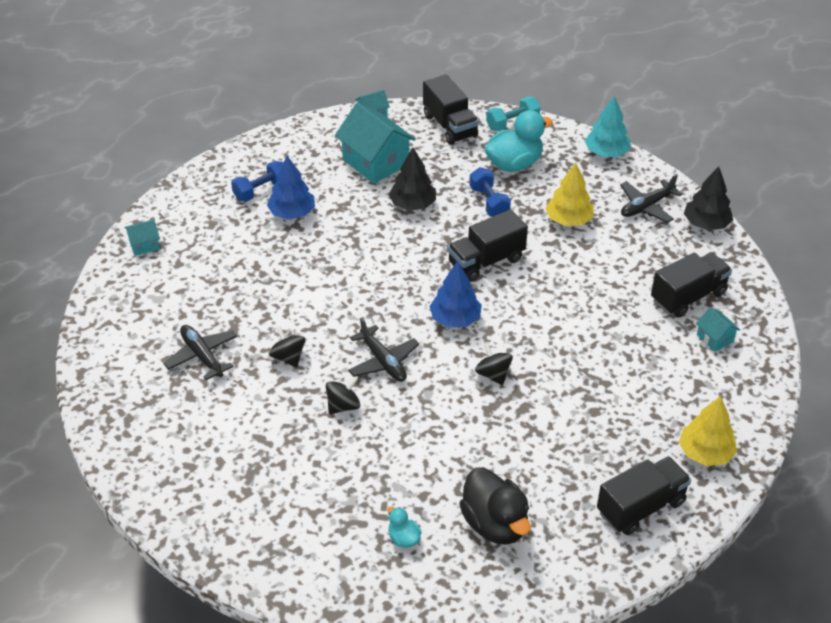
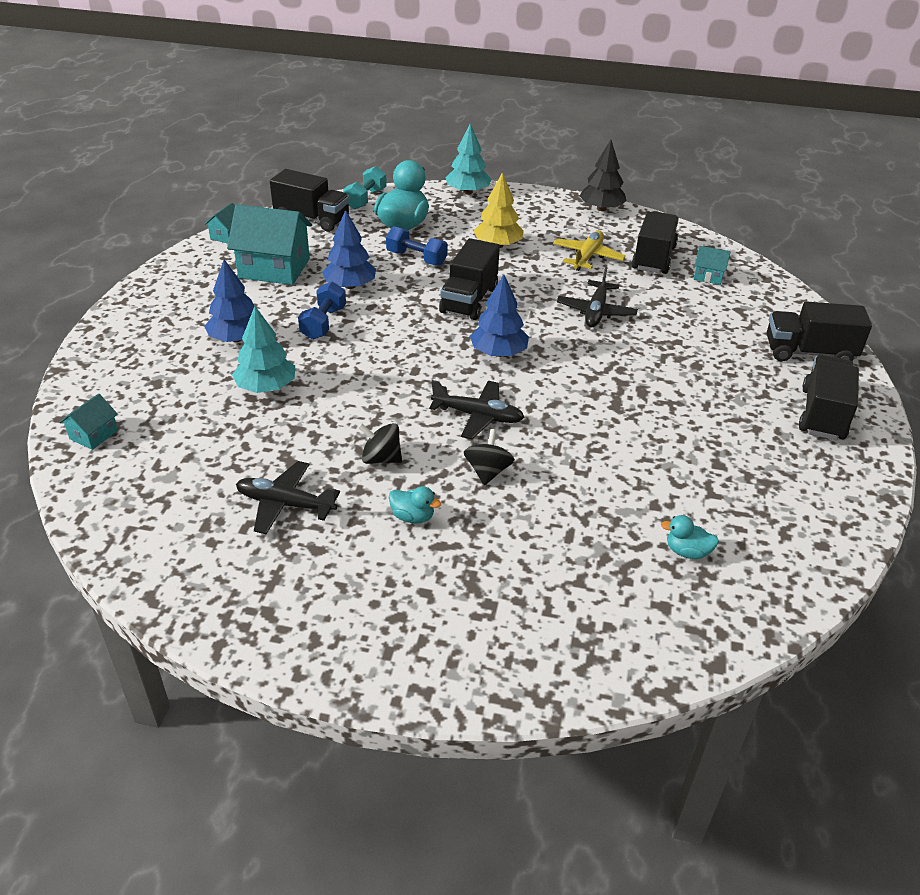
camera: 40 degrees left, 5 degrees down
(261, 191) = (180, 334): blue dumbbell -> blue dumbbell (323, 323)
(264, 409) = (413, 517): none -> turquoise duck
(273, 263) = (266, 387): none -> turquoise tree
(412, 204) = (350, 286): black tree -> blue tree
(493, 374) = (585, 378): black spinning top -> none
(495, 524) = (741, 492): black duck -> none
(631, 267) = (587, 257): none -> yellow plane
(646, 206) = (544, 214): black plane -> black plane (596, 312)
(705, 453) = (809, 353): yellow tree -> black truck

